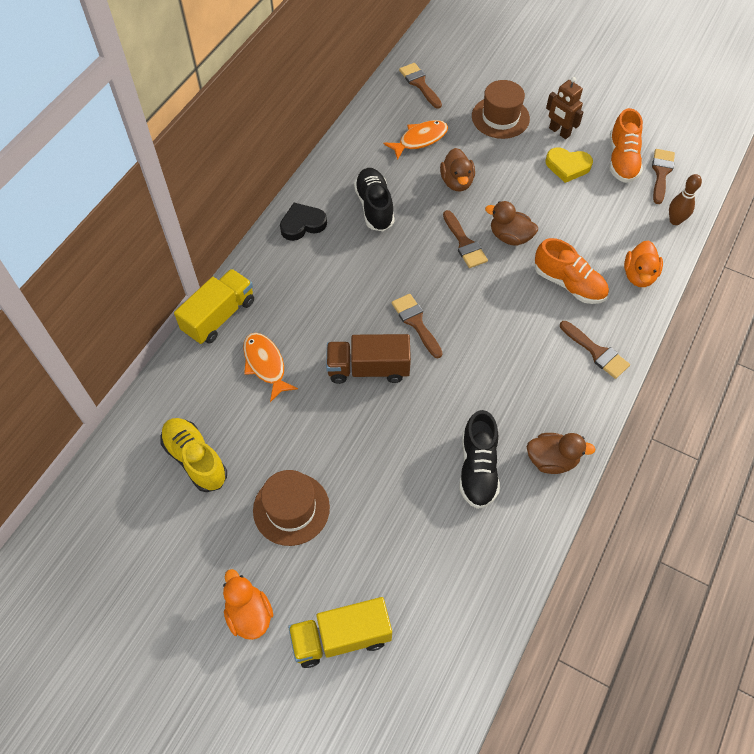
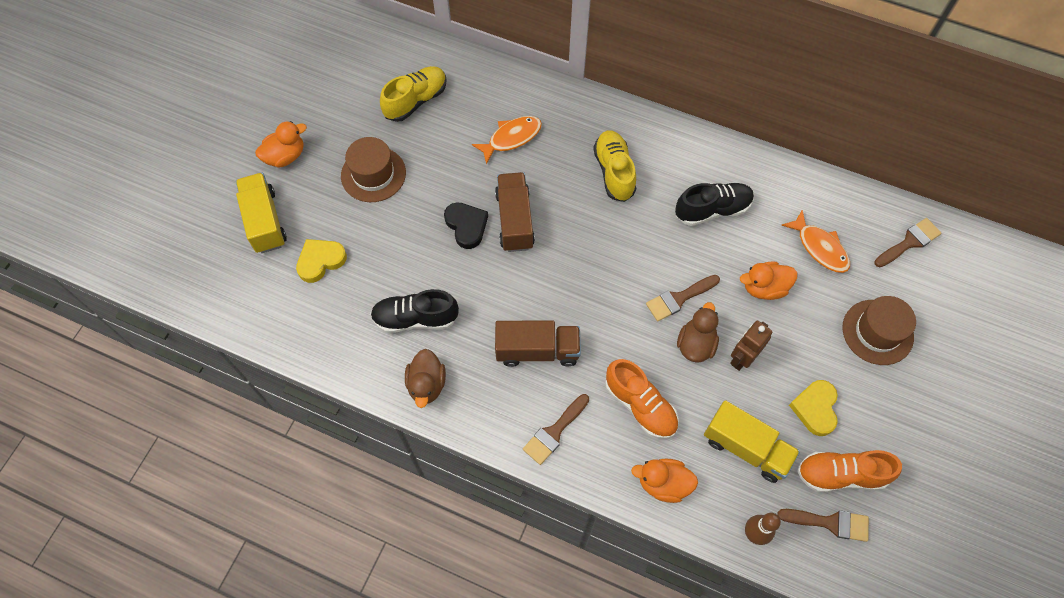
camera: 85 degrees right, 5 degrees up
(219, 316) = (559, 96): yellow truck -> yellow truck (746, 448)
(302, 224) = (677, 148): black heart -> black heart (466, 226)
(322, 278) = (614, 172): none -> yellow shoe
(401, 569) = (320, 261): none -> yellow heart
(416, 322) = (571, 257): brown brush -> none
(456, 182) = (764, 288): brown duck -> orange duck
(515, 359) = (537, 350): none -> brown truck
(559, 132) = (870, 400): brown robot -> brown robot (742, 358)
(568, 284) = (640, 405): orange shoe -> orange shoe turned 75 degrees counterclockwise

